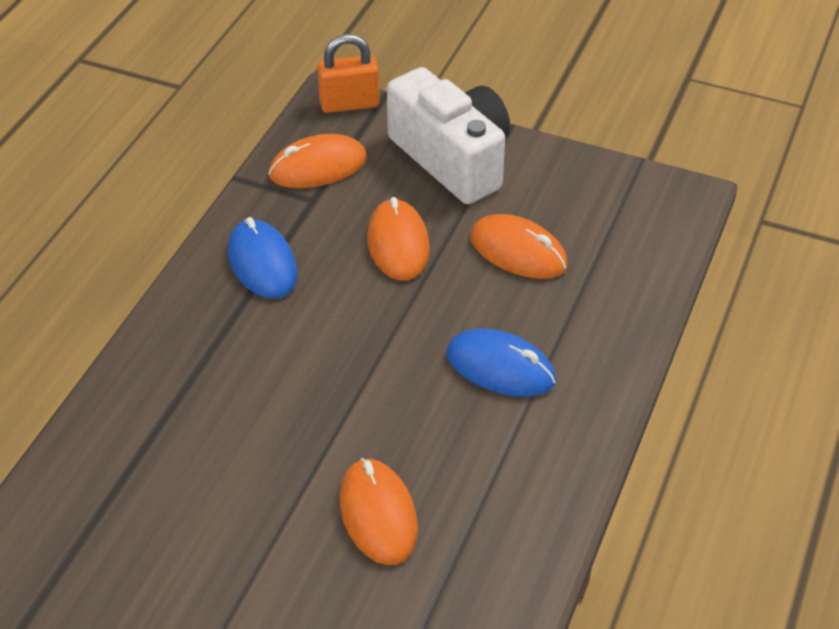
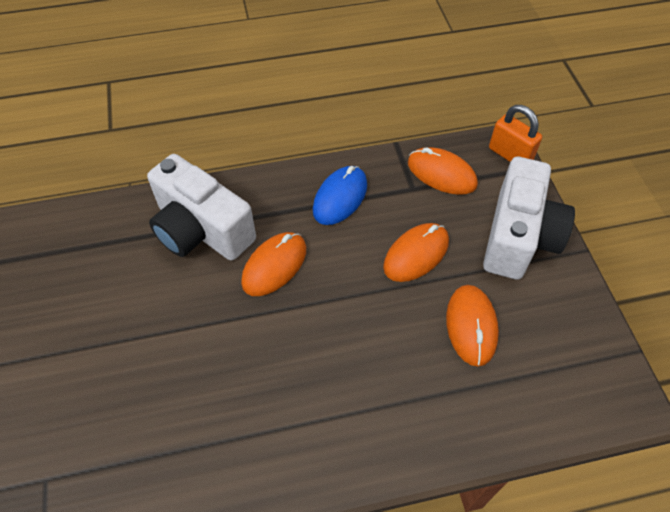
camera: 55 degrees right, 10 degrees up
(178, 408) = (201, 230): none -> white camera
(378, 514) = (188, 382): orange mouse -> orange mouse (274, 266)
(500, 367) = (358, 379): blue mouse -> none

